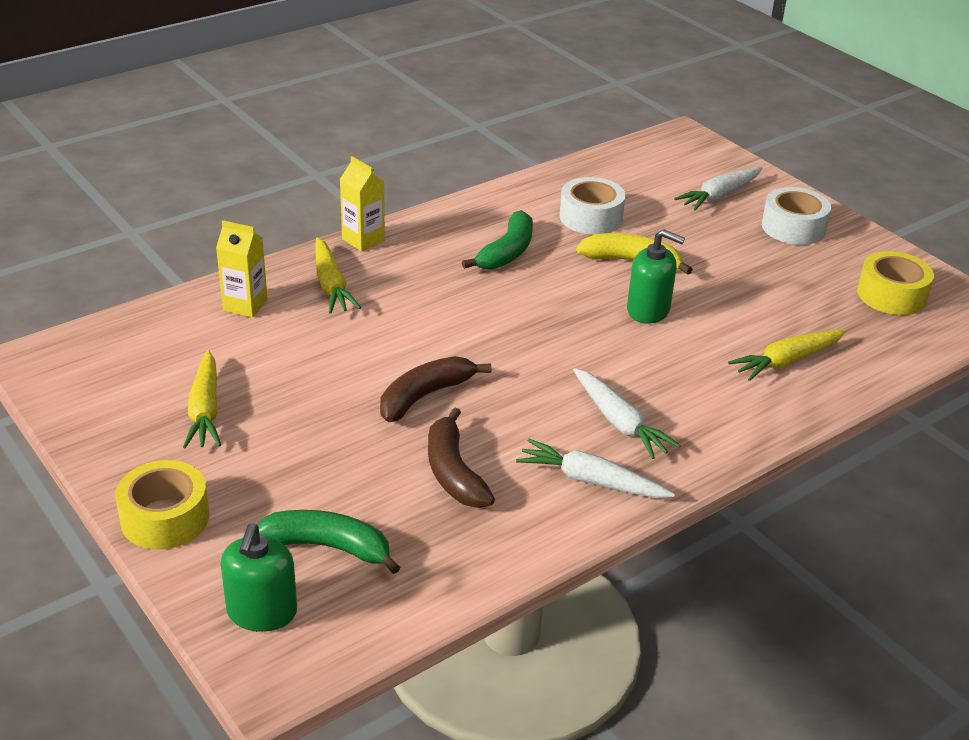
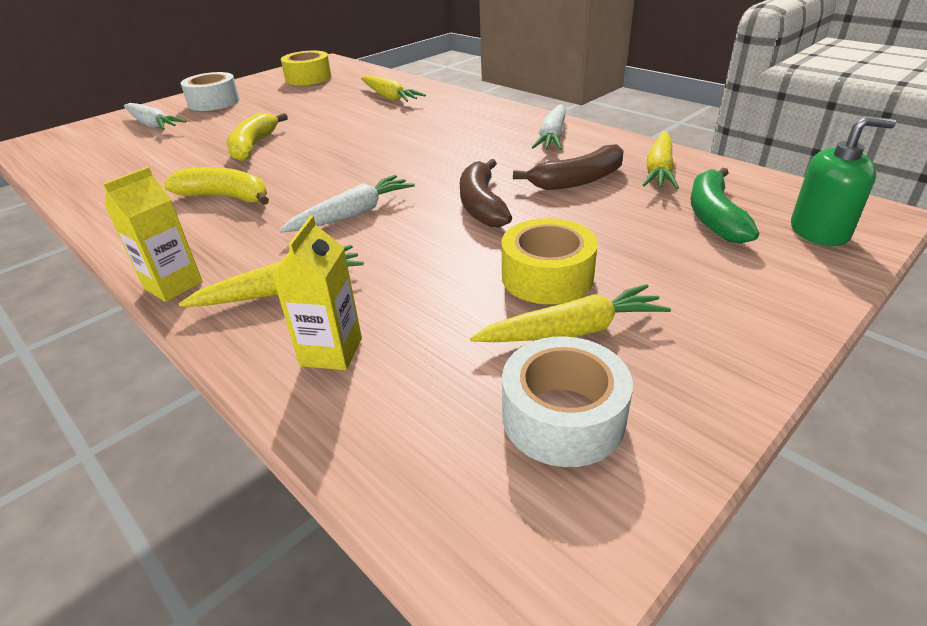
camera: 95 degrees left, 0 degrees up
(165, 518) = (770, 313): yellow tape -> yellow tape (547, 276)
(425, 396) = (482, 205): brown banana -> brown banana turned 45 degrees clockwise
(455, 544) = (659, 170): none -> yellow carrot
(507, 252) = (225, 197): green banana -> yellow banana
(591, 217) = (169, 167): white tape -> white tape (563, 417)
(619, 422) = (480, 134): white carrot -> white carrot (353, 214)
(648, 310) = (330, 136): green soap dispenser -> none

